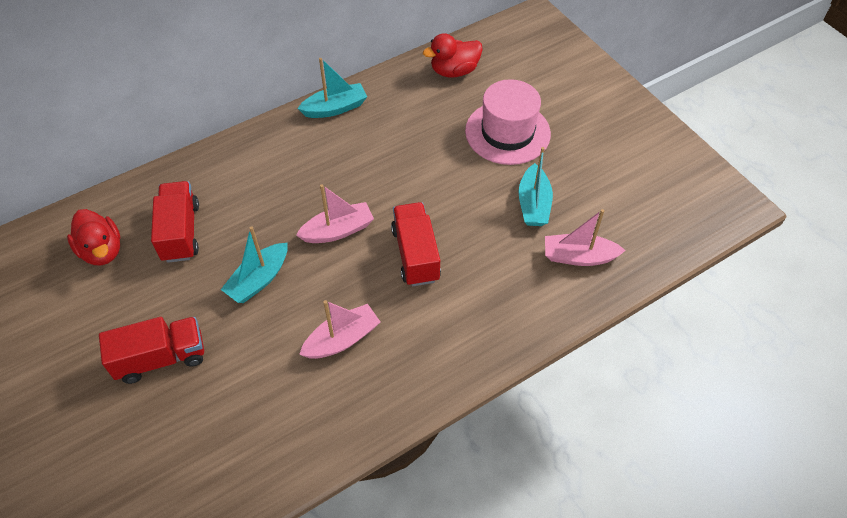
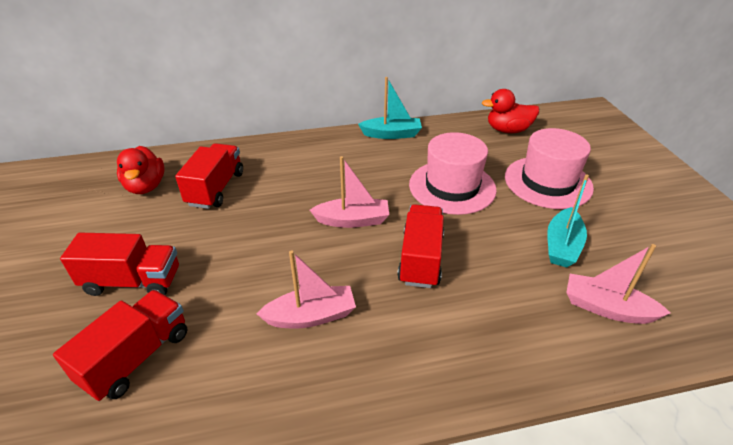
camera: 20 degrees right, 15 degrees down
(211, 422) = (137, 357): none -> red truck
(259, 280) = (259, 241): turquoise boat -> none
(419, 163) = (452, 187): none -> pink hat

